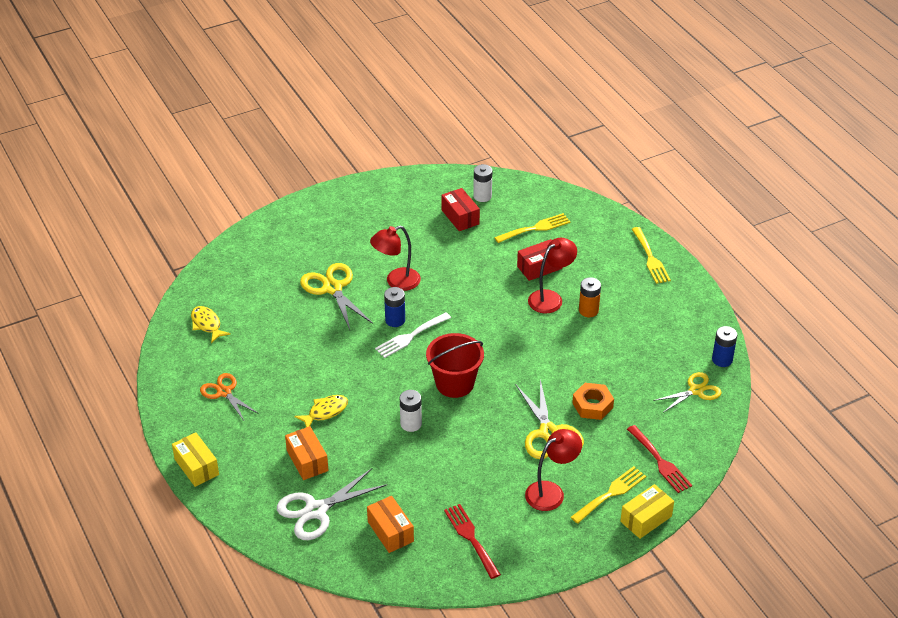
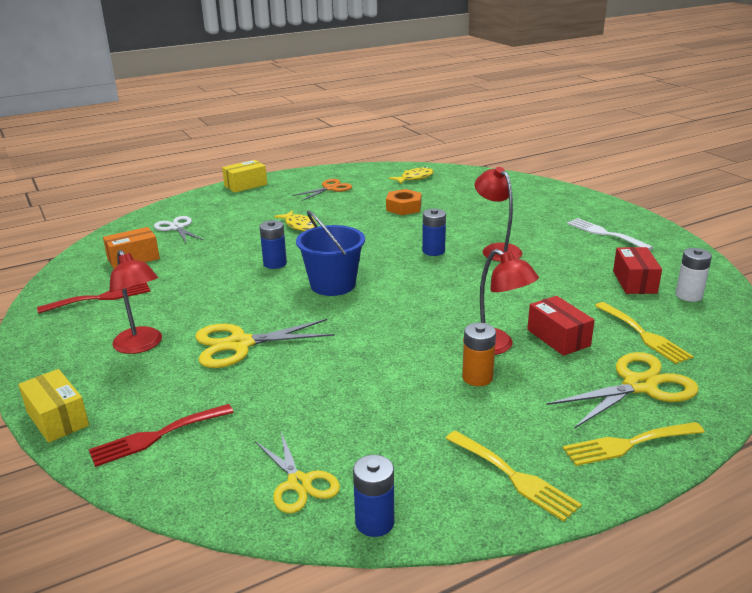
camera: 90 degrees right, 15 degrees down
(307, 461) = (239, 221): orange box -> none
(316, 510) = (177, 228): white scissors -> white scissors, size x0.67
(332, 288) = (476, 221): yellow scissors -> yellow scissors (639, 386)
(410, 336) = (408, 259): white fork -> white fork (605, 234)
(411, 424) = (275, 264): white battery -> blue battery
(454, 383) = (333, 285): red bucket -> blue bucket
(460, 217) = (634, 282): red box -> red box turned 60 degrees counterclockwise
(592, 405) = (282, 378): orange nut -> orange nut (403, 207)
(611, 493) = (117, 390): yellow fork -> yellow fork (514, 477)

